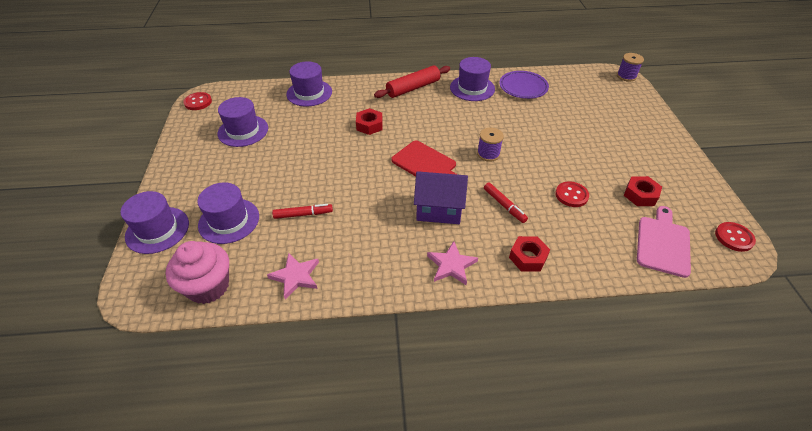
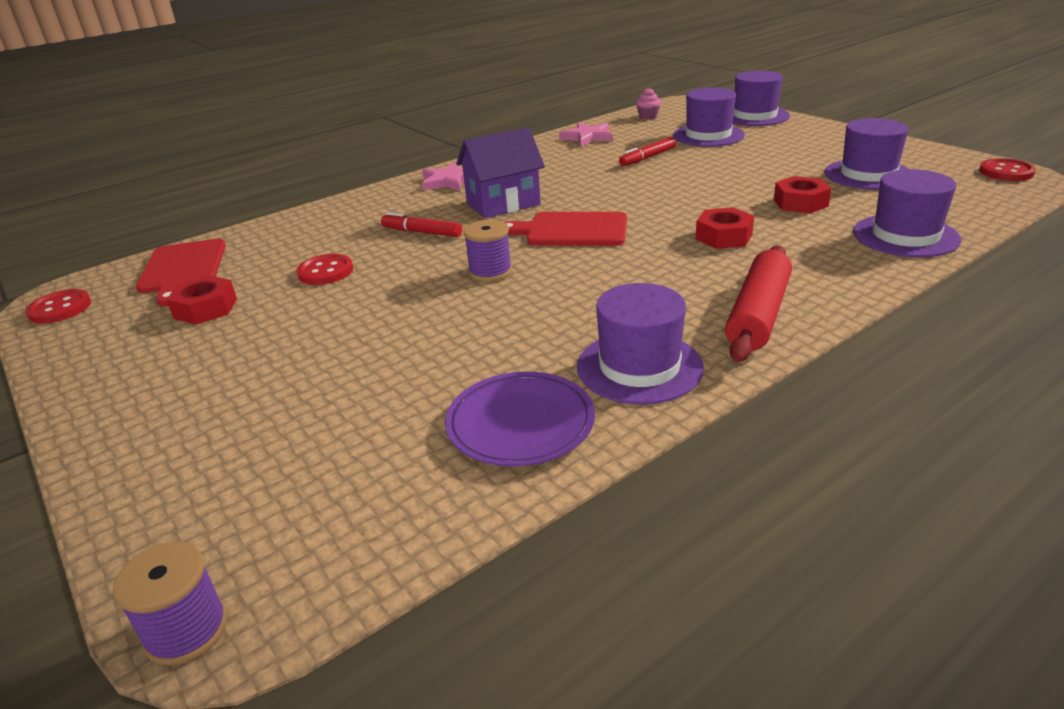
camera: 150 degrees right, 15 degrees down
(208, 286) = (648, 117): pink cupcake -> pink cupcake, size x0.45
(528, 257) = (366, 208): red nut -> red nut (800, 203)
(663, 243) = (182, 269): pink cutting board -> red cutting board

